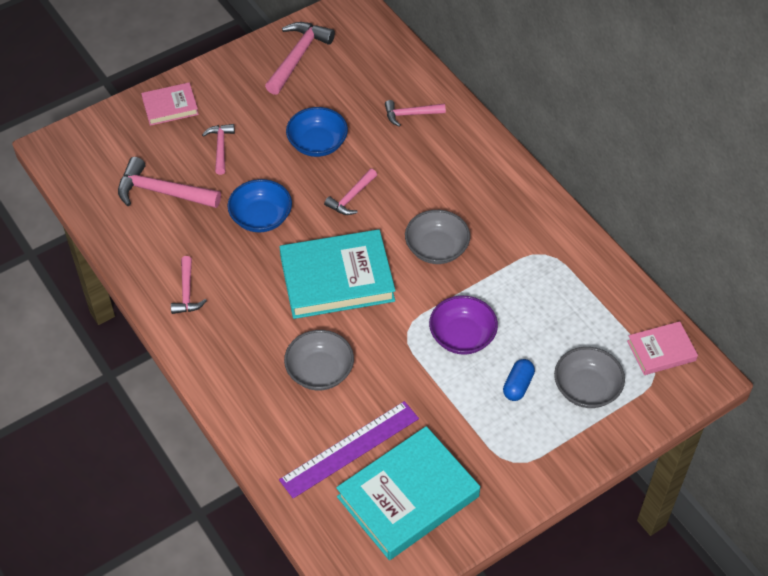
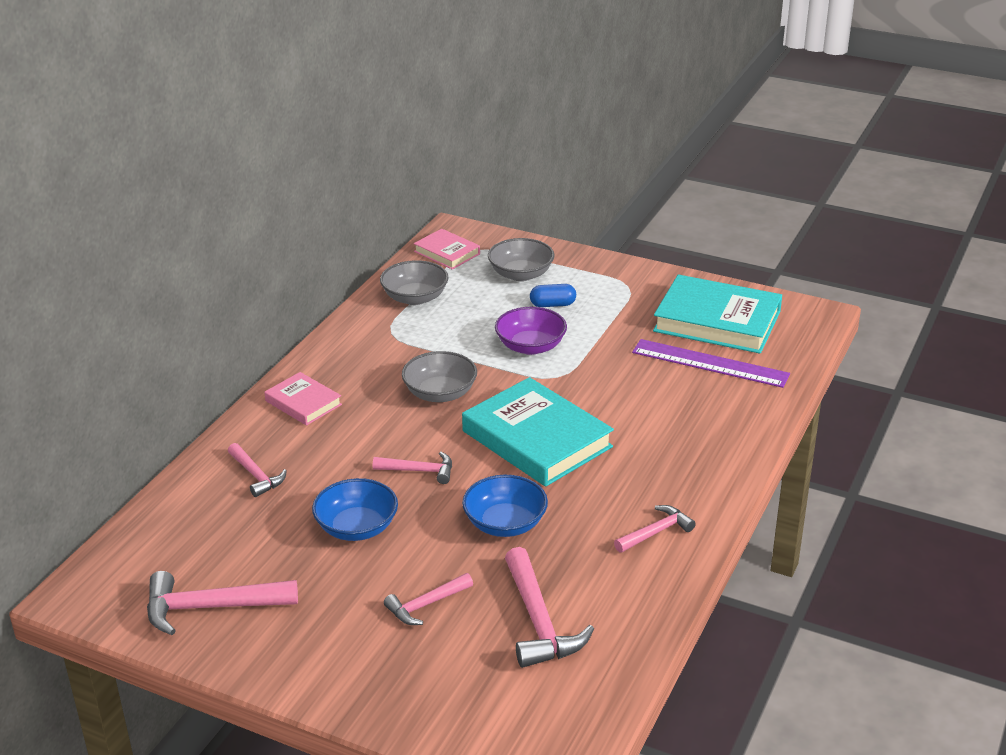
camera: 120 degrees left, 20 degrees down
(170, 107) = (390, 688): pink book -> pink book (303, 403)
(320, 371) = (652, 408): grey bowl -> grey bowl (415, 298)

